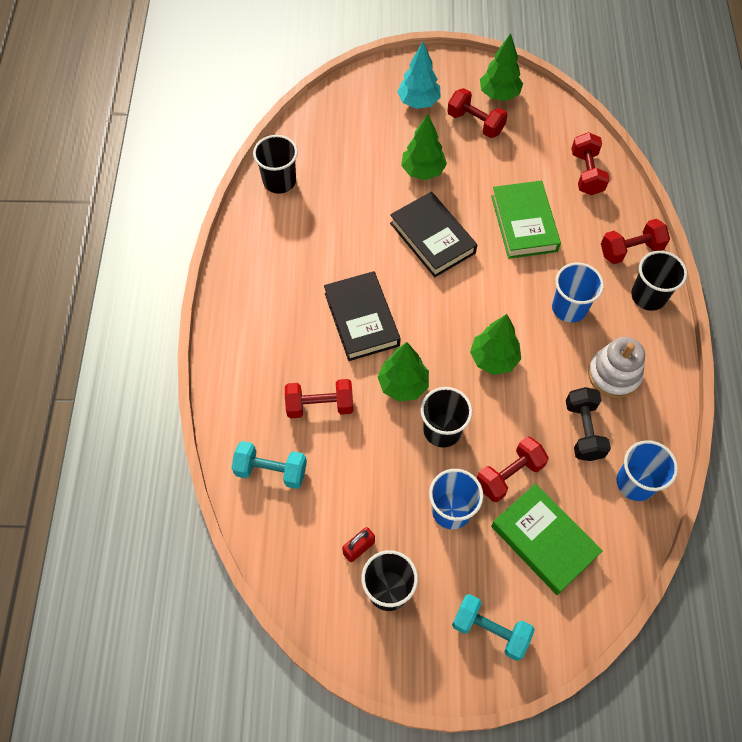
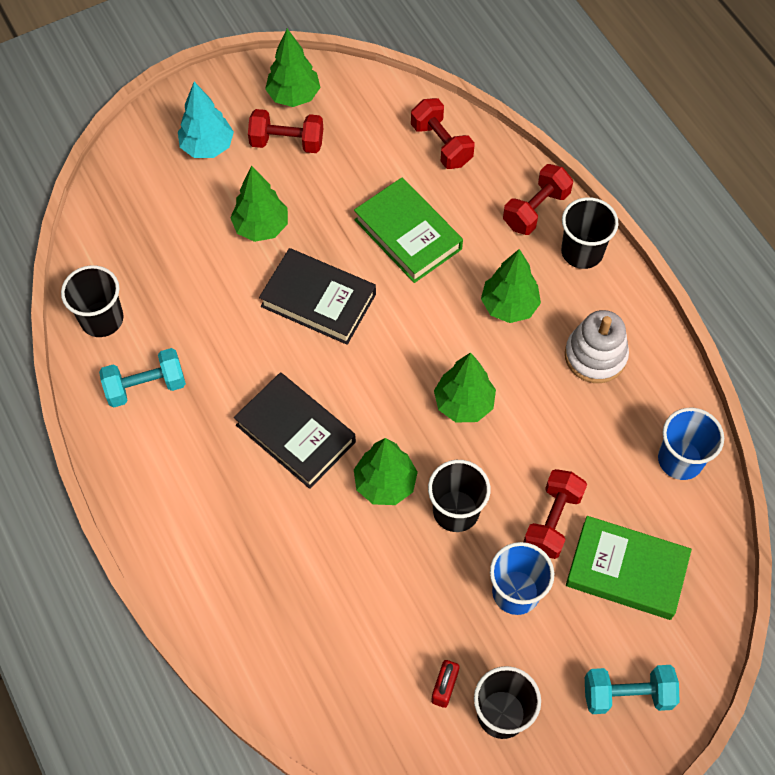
camera: 30 degrees left, 0 degrees up
(271, 470) = (299, 657): turquoise dumbbell -> turquoise dumbbell (146, 386)
(320, 405) = (308, 555): red dumbbell -> none
(569, 308) = (509, 306): blue cup -> green tree
(583, 430) = (599, 432): black dumbbell -> none

